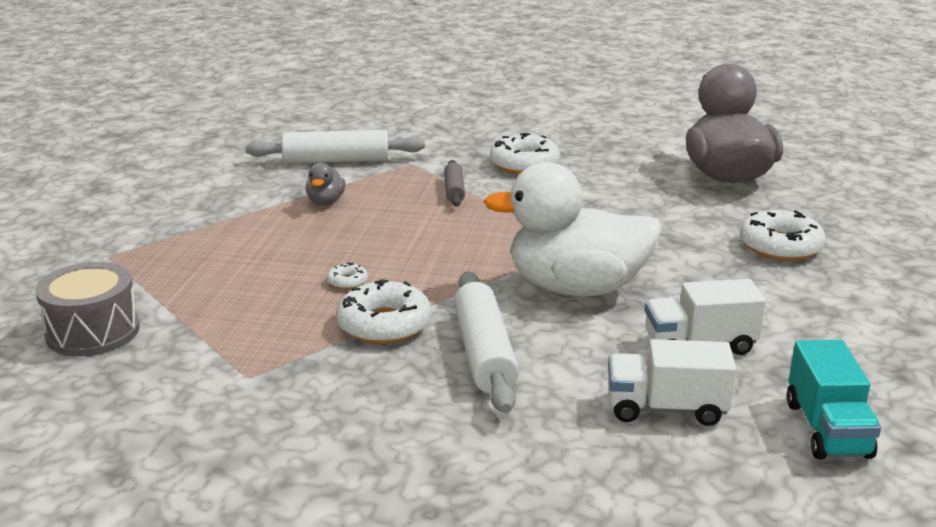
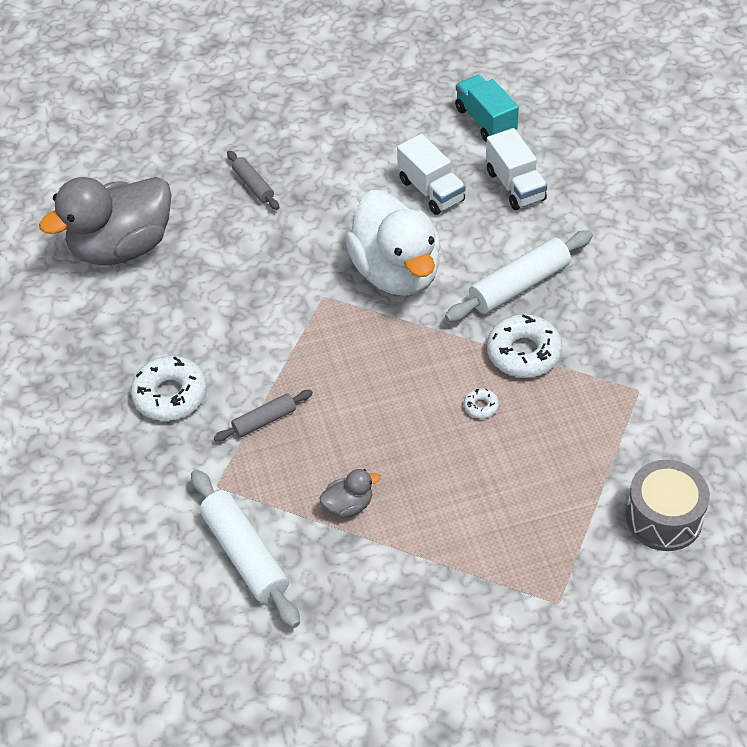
camera: 115 degrees left, 25 degrees up
(780, 246) = (253, 185): white donut -> grey rolling pin
(827, 429) = (485, 121): turquoise truck -> turquoise truck turned 90 degrees counterclockwise

